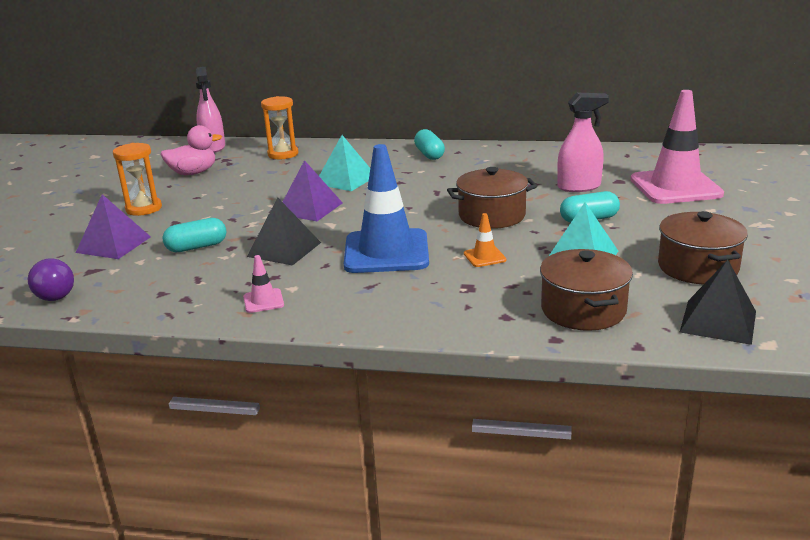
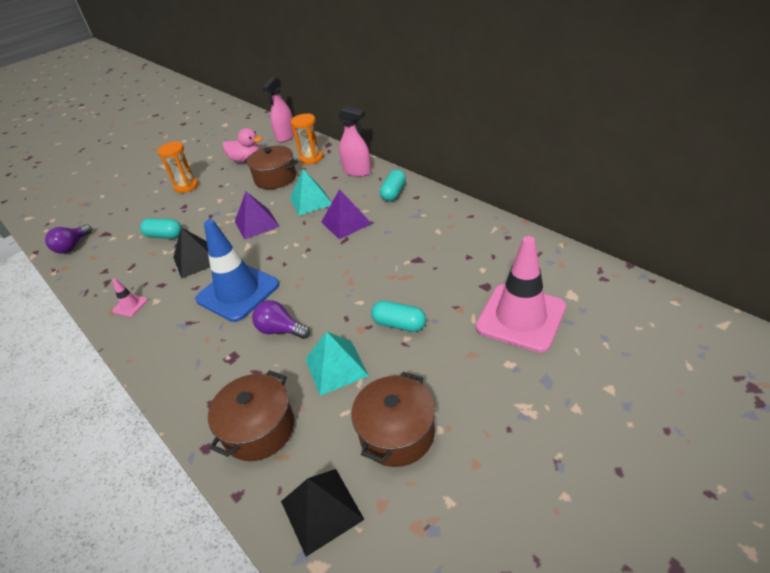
camera: 40 degrees right, 15 degrees up
(113, 244) = (138, 214): purple pyramid -> purple pyramid (346, 222)
(484, 257) = (280, 330): orange traffic cone -> purple light bulb
(492, 216) = (342, 285): brown pot -> brown pot (275, 178)
(579, 187) = (444, 279): pink spray bottle -> pink spray bottle (357, 171)

